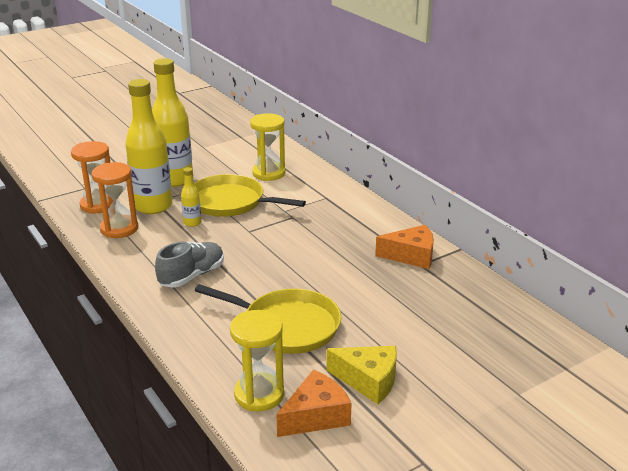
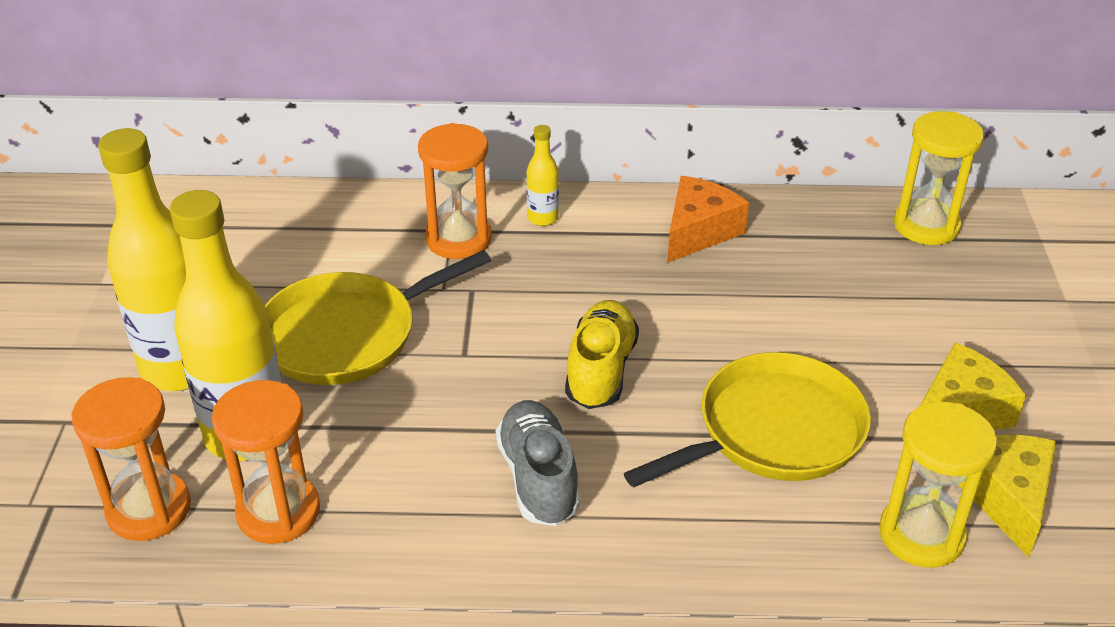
camera: 55 degrees left, 10 degrees up
(192, 223) = (364, 408): yellow bottle -> yellow bottle (543, 218)
(269, 173) = (301, 252): yellow hourglass -> yellow hourglass (926, 226)
(276, 266) = (601, 370): none -> yellow shoe
(316, 416) = (1005, 497): orange cheese -> yellow cheese
(322, 201) = (458, 239): none -> orange hourglass

